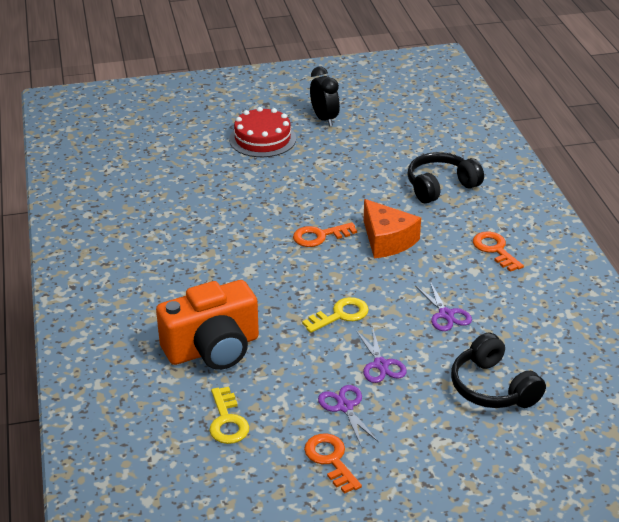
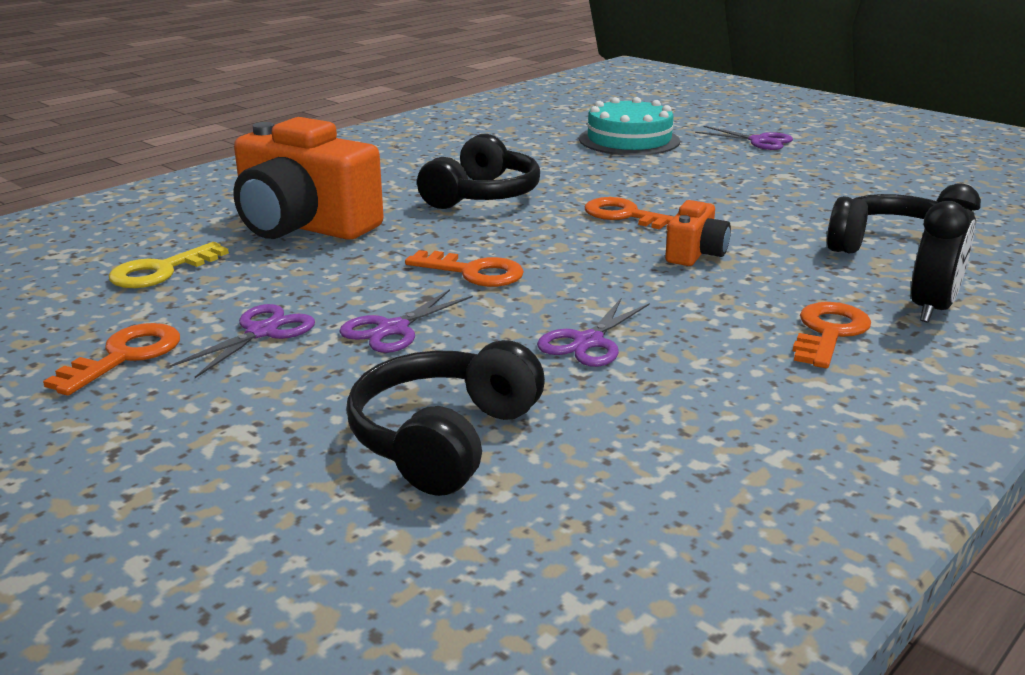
camera: 55 degrees right, 10 degrees down
(206, 178) = (629, 140): none -> turquoise cake
(237, 268) = (482, 195): none -> black headphones
(262, 139) = (759, 141): red cake -> purple scissors
(324, 119) = (874, 154): black clock -> black clock (932, 309)
(340, 315) = (474, 272): yellow key -> orange key
(387, 240) = (695, 254): orange cheese -> orange camera

